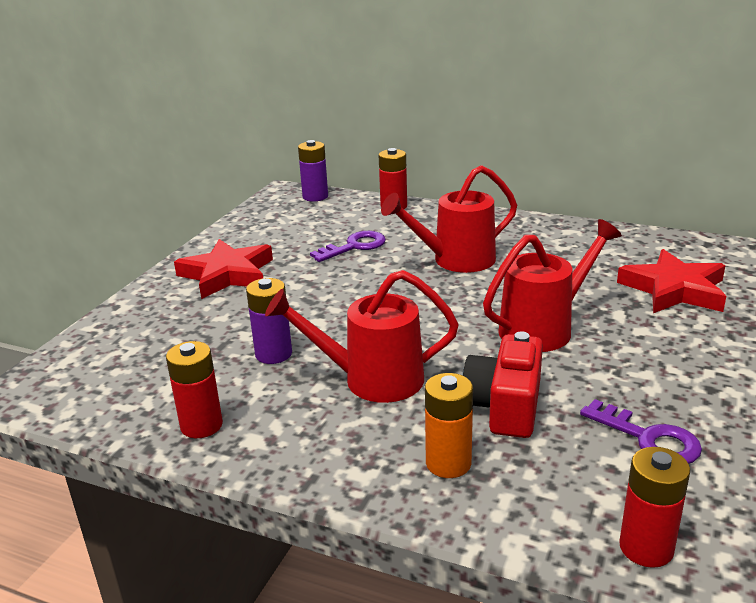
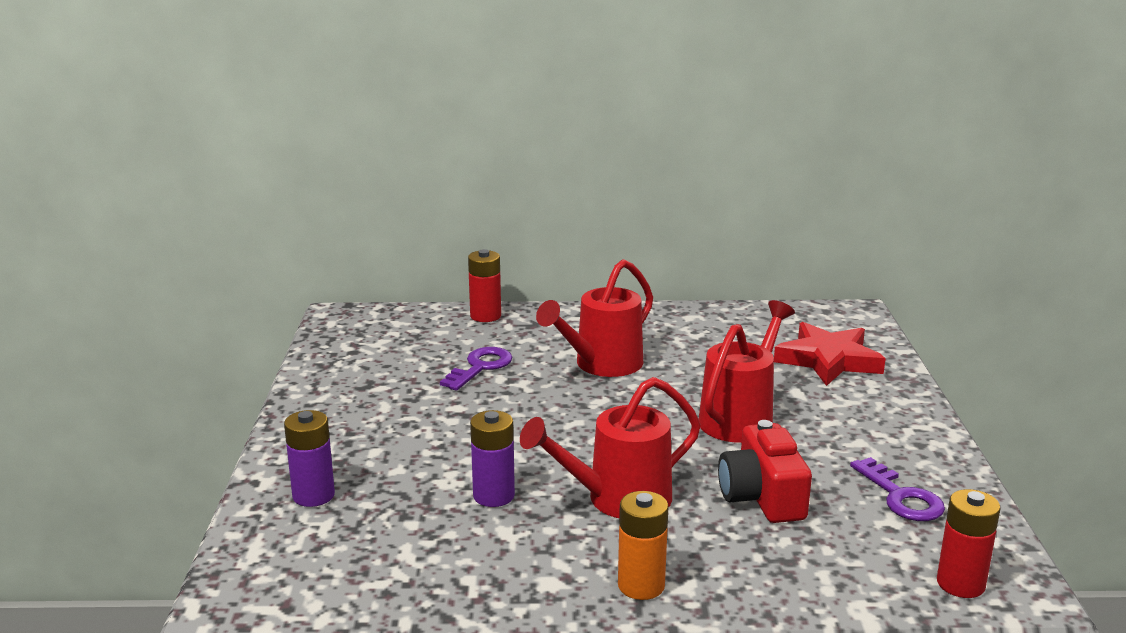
camera: 25 degrees left, 5 degrees down
(201, 425) = (482, 581): red battery -> none
(227, 274) = (359, 422): red star -> none
(315, 196) = (383, 317): purple battery -> purple battery (313, 495)
(448, 463) = (752, 558): orange battery -> orange battery (641, 585)
(649, 438) = (901, 497): purple key -> purple key turned 45 degrees clockwise

